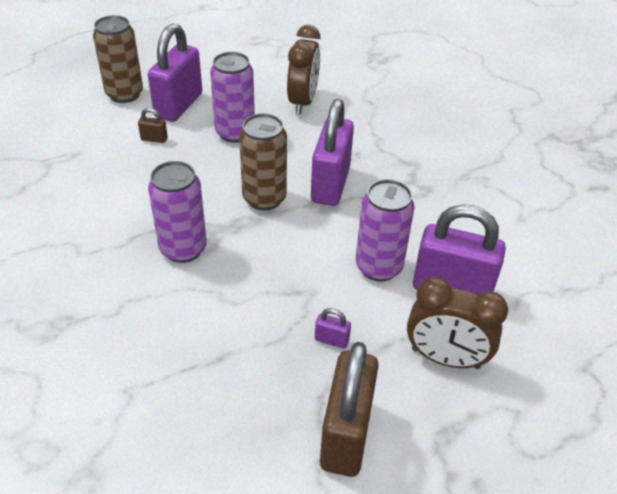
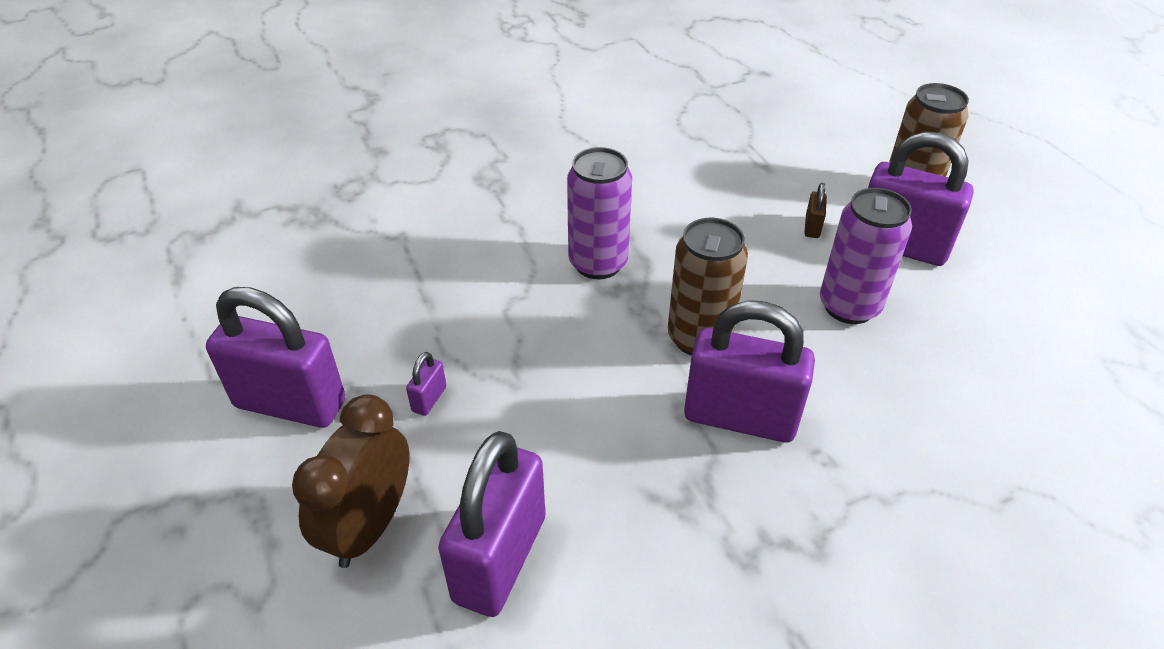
camera: 95 degrees right, 0 degrees up
(303, 102) = (965, 392): brown clock -> none
(346, 435) = (290, 404): brown padlock -> purple padlock
(378, 267) = (554, 464): purple can -> none

